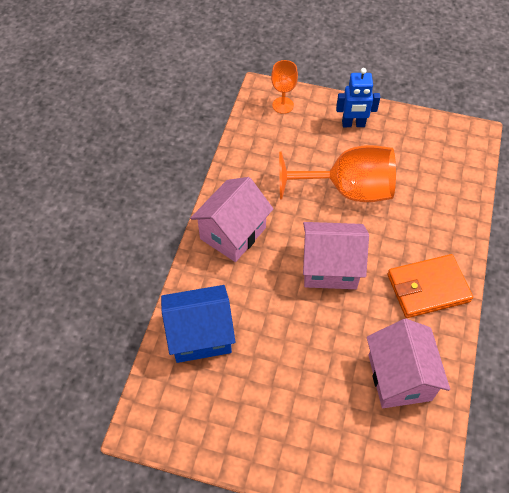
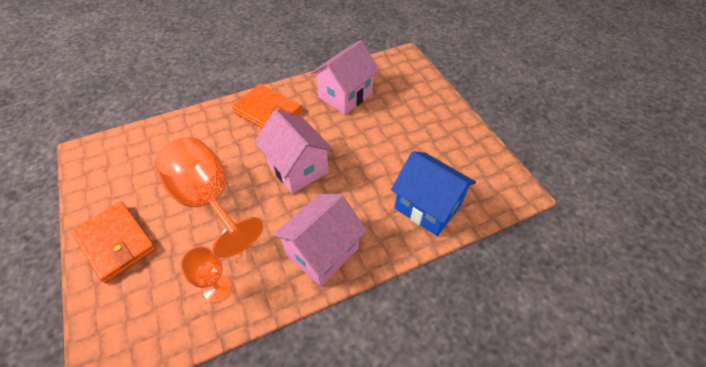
camera: 130 degrees left, 5 degrees down
(233, 233) = (322, 252): pink house -> pink house turned 45 degrees counterclockwise
(283, 105) = (118, 327): orange goblet -> orange goblet (217, 288)
(353, 124) = (116, 243): blue robot -> orange wallet

